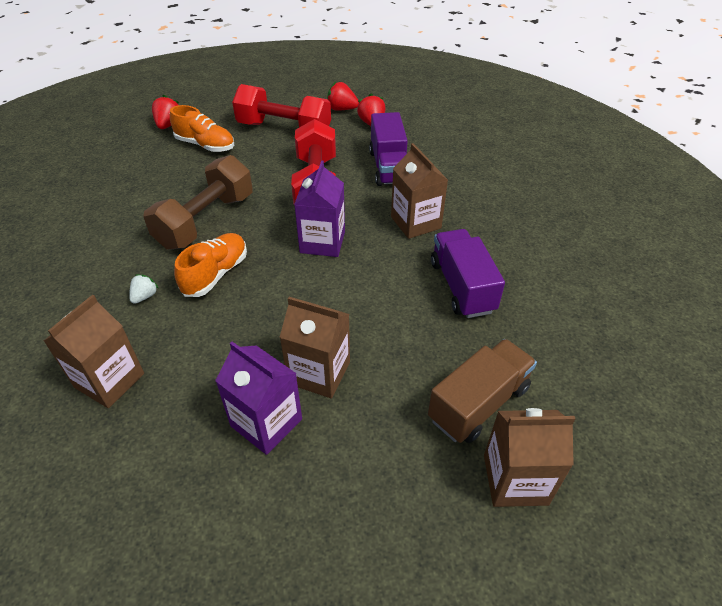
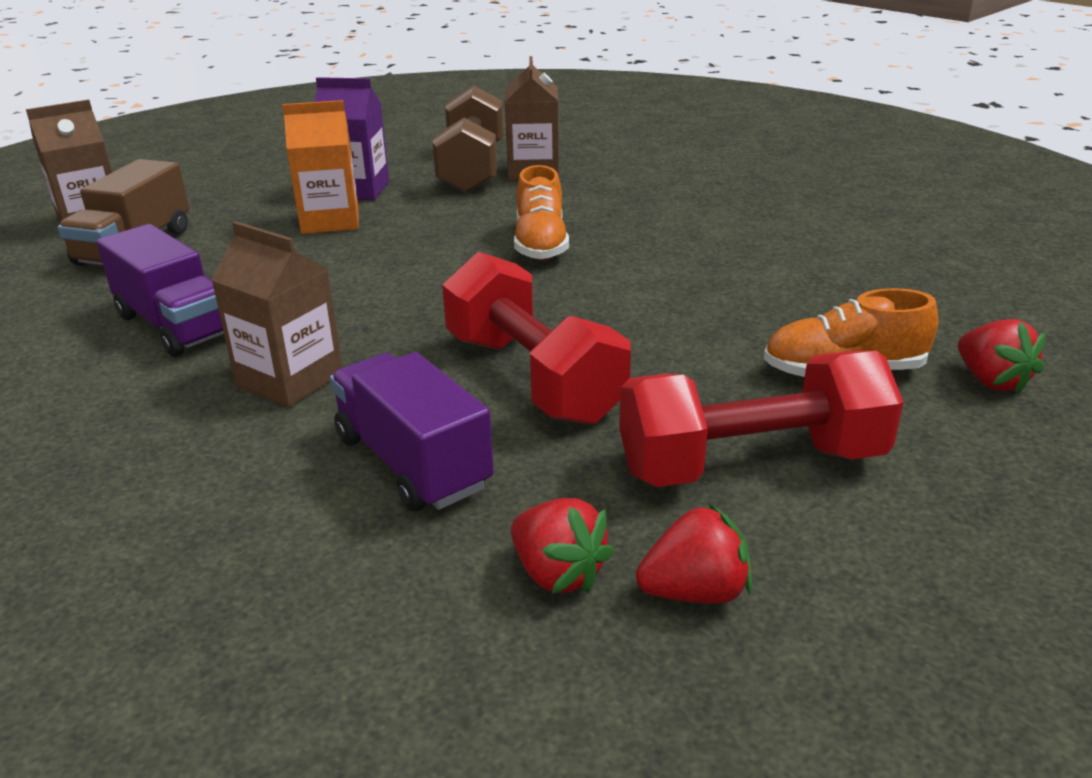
camera: 150 degrees right, 15 degrees down
(145, 296) = (593, 211): white strawberry -> none
(206, 221) = (639, 280): brown dumbbell -> brown dumbbell (472, 169)
(319, 373) = (330, 221): brown carton -> orange carton
(322, 242) = (433, 309): purple carton -> none

